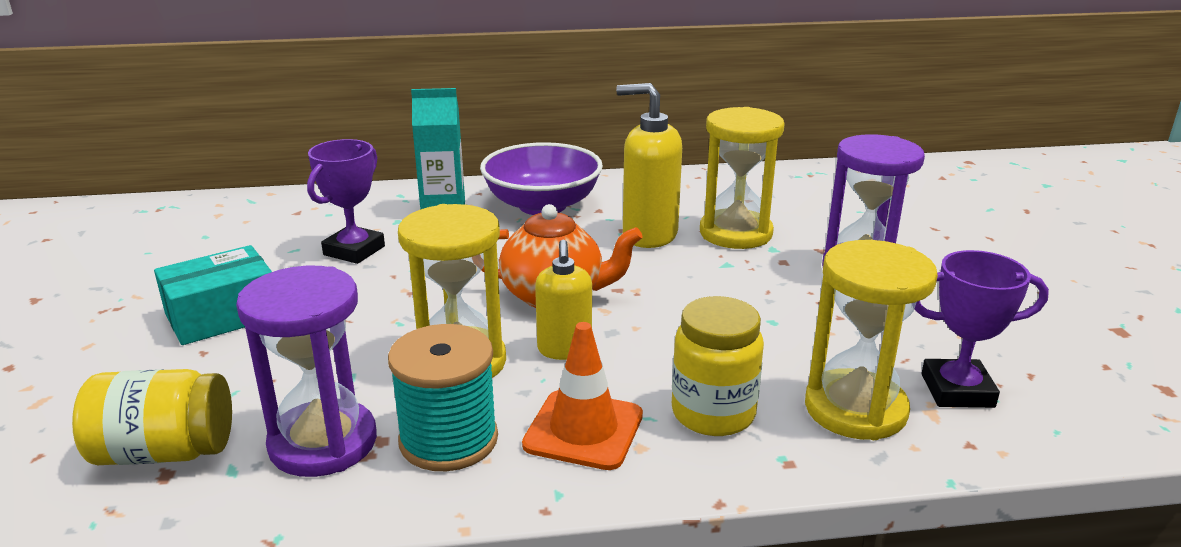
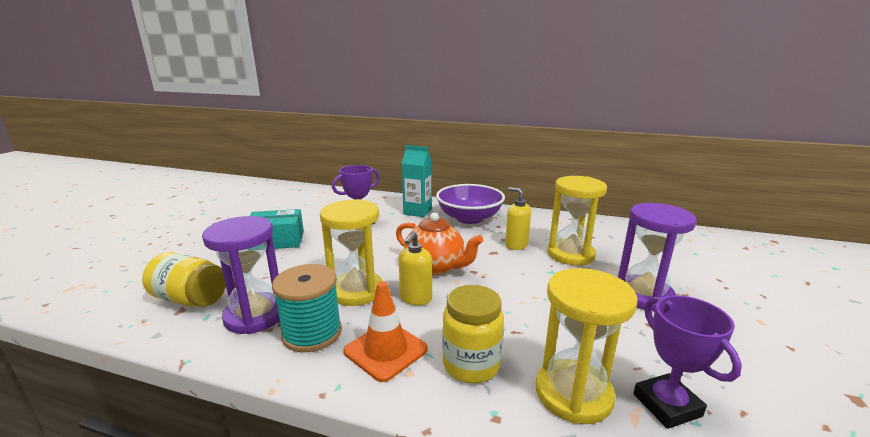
camera: 25 degrees right, 5 degrees down
(649, 235) = (516, 245): yellow soap dispenser -> yellow soap dispenser, size x0.64
(957, 390) = (667, 405): purple trophy -> purple trophy turned 45 degrees clockwise

